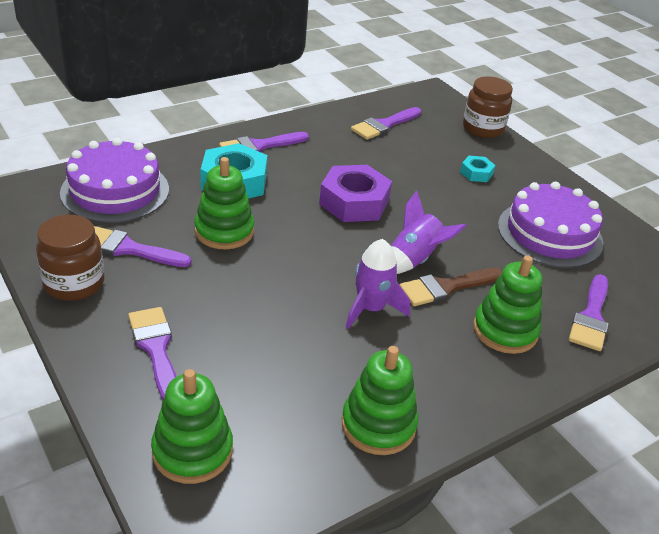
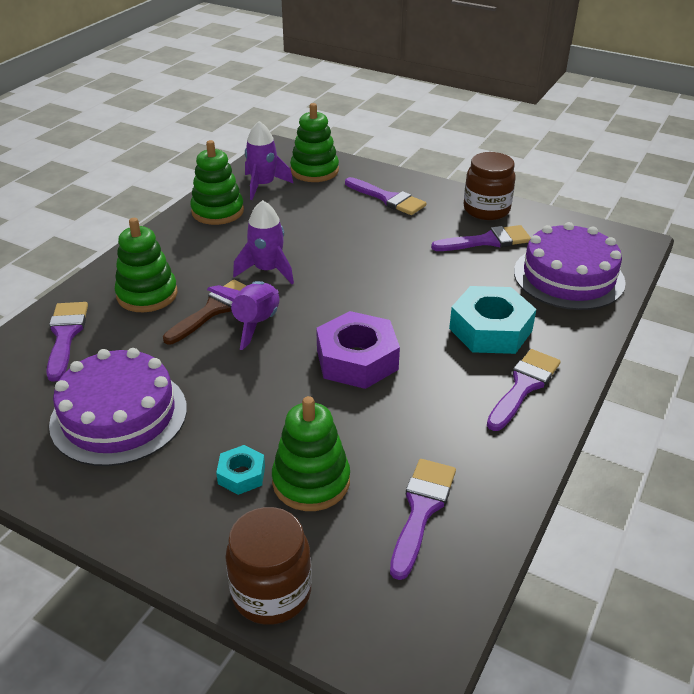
camera: 155 degrees right, 0 degrees up
(224, 231) = (439, 281): green stacking toy -> green stacking toy (311, 481)
(287, 452) = (263, 185): none -> purple rocket

